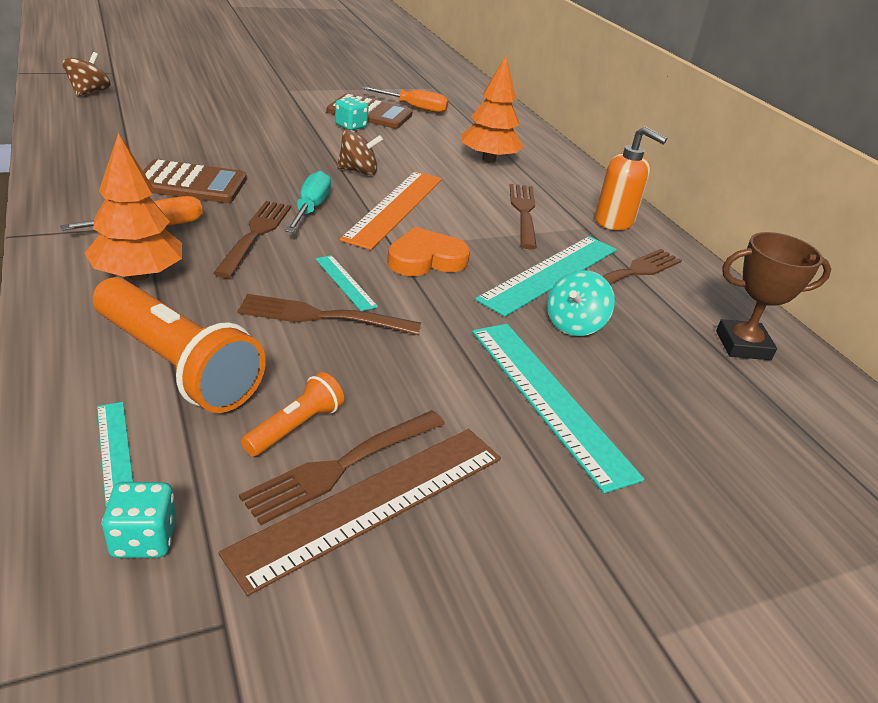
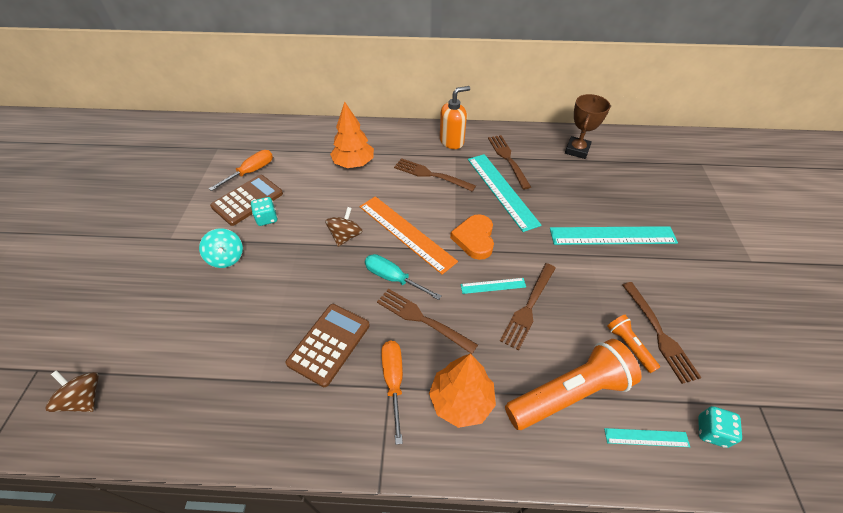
camera: 60 degrees left, 15 degrees up
(372, 502) = (684, 329): brown ruler -> none
(574, 324) = (552, 201): turquoise spinning top -> turquoise spinning top (226, 257)

